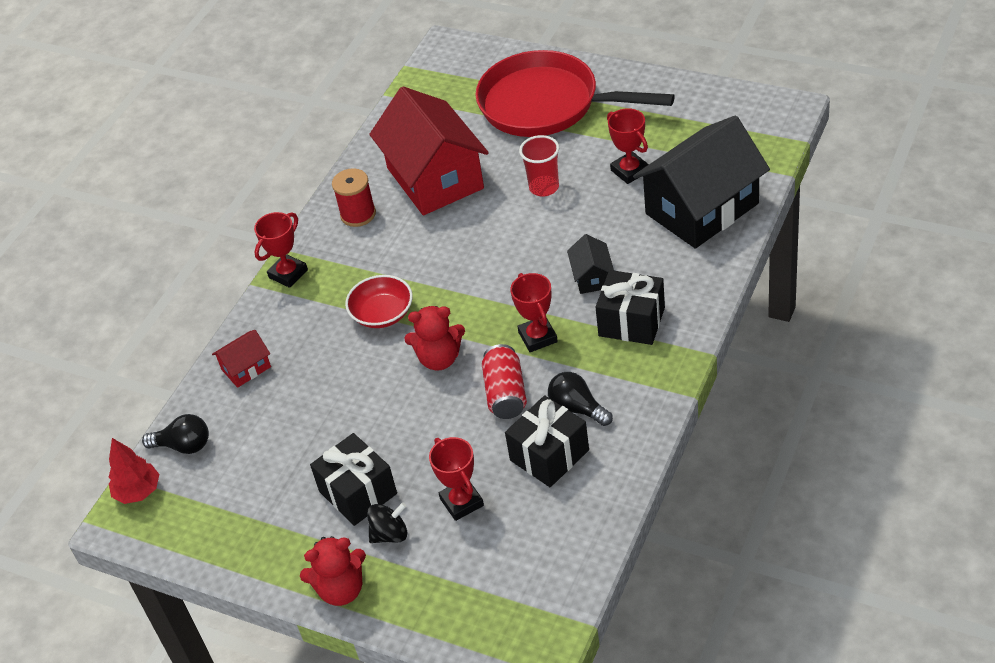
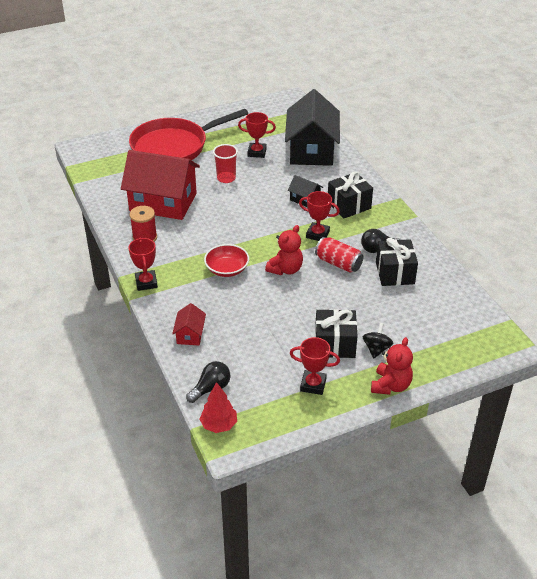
camera: 55 degrees left, 5 degrees down
(461, 502) = (387, 315): red trophy -> red trophy (313, 385)

